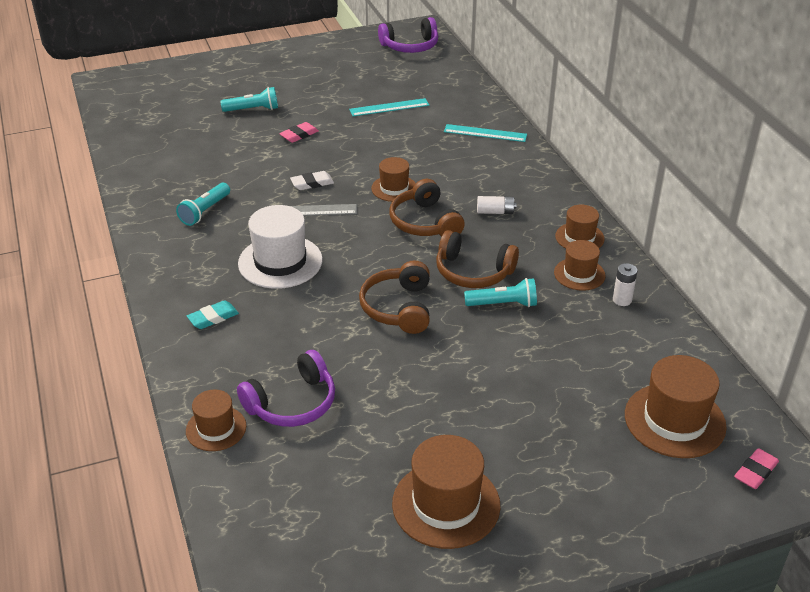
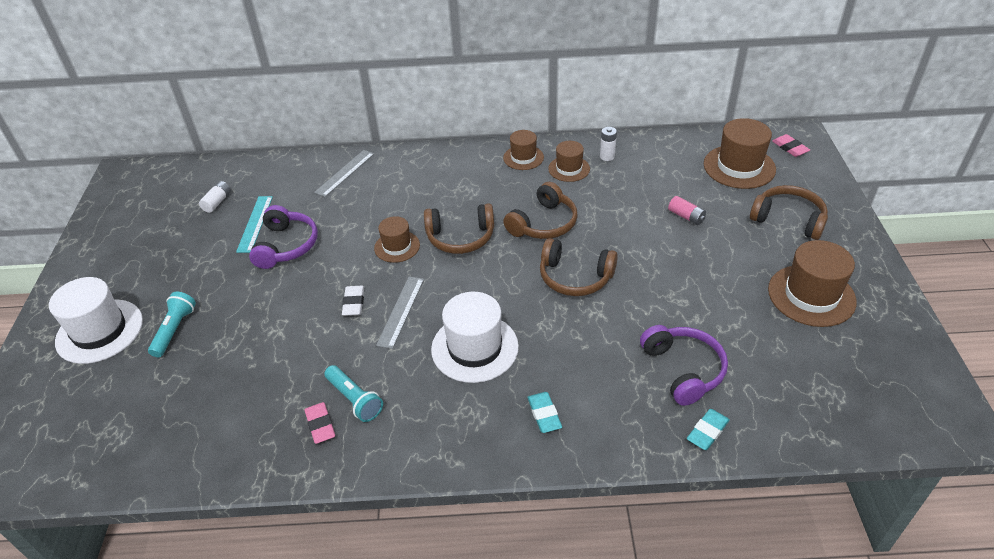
camera: 70 degrees left, 5 degrees up
(216, 428) = (707, 431): brown hat -> turquoise eraser
(242, 80) = (99, 331): none -> white hat
(299, 135) = (257, 299): pink eraser -> pink eraser (320, 425)
(410, 46) = (150, 187): purple headphones -> purple headphones (286, 246)
(485, 133) = (345, 173): turquoise ruler -> grey ruler
(495, 212) = (467, 193): white battery -> white battery (217, 202)
(503, 304) = (591, 216): turquoise flashlight -> none
(542, 380) = (686, 216): none -> pink battery
(585, 476) = (788, 219): none -> brown headphones

